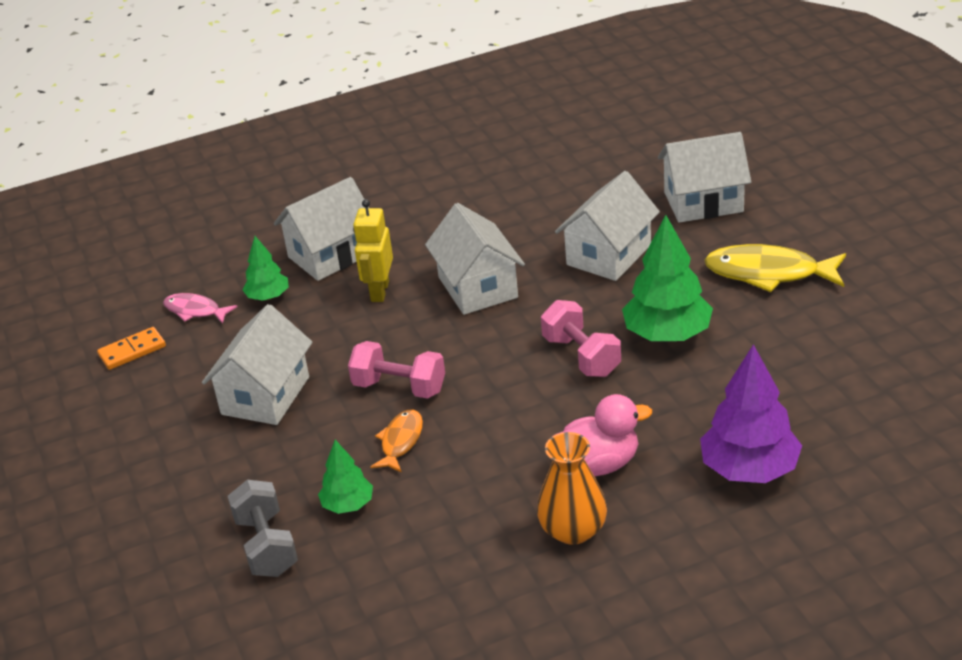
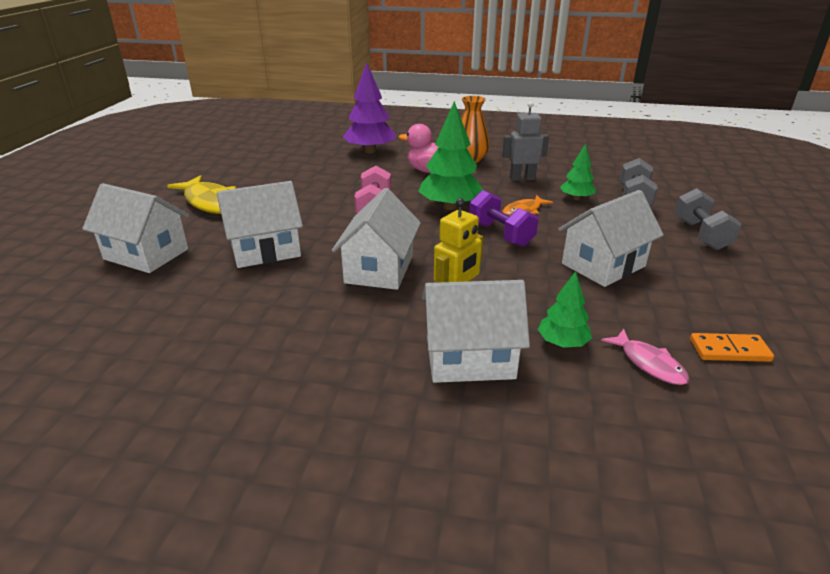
camera: 150 degrees left, 5 degrees down
(164, 503) = (700, 235): none -> grey dumbbell
(399, 387) = (500, 234): pink dumbbell -> purple dumbbell
(452, 516) = (522, 178): none -> grey robot
(667, 334) = (315, 199): green tree -> green tree (450, 207)

